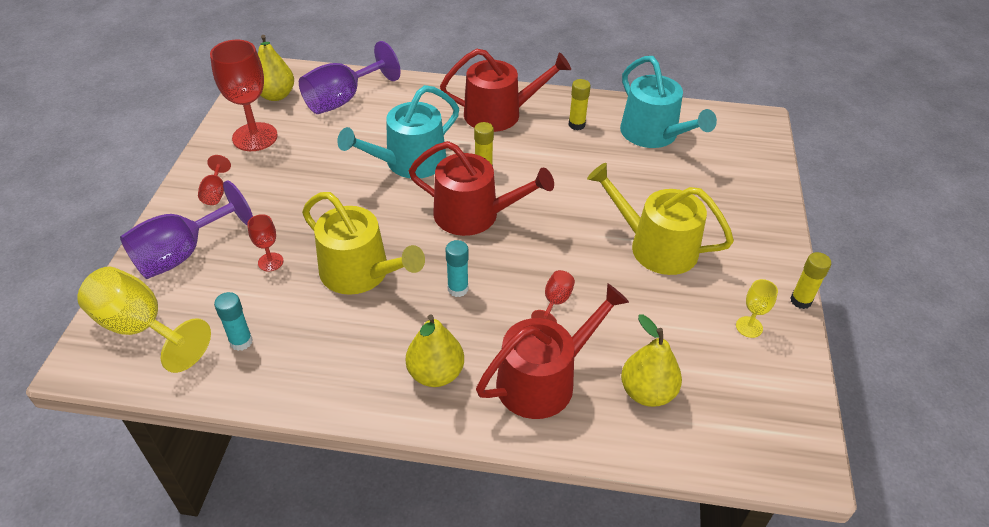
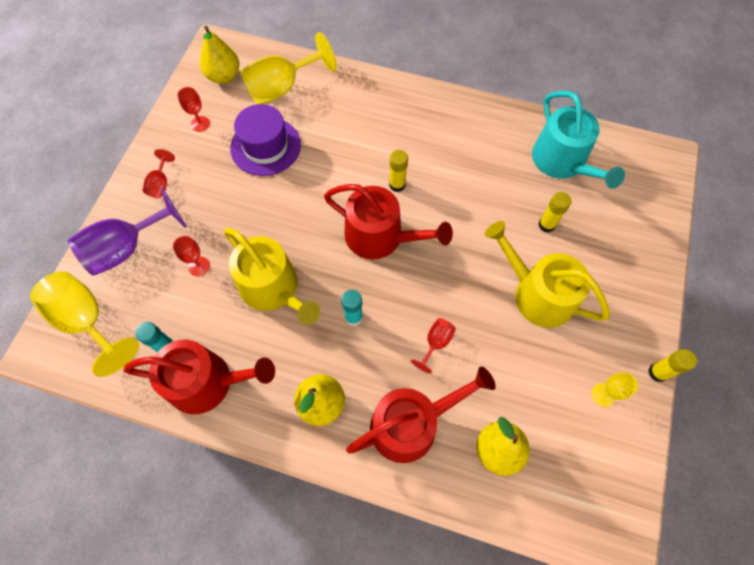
camera: 10 degrees right, 20 degrees up
(255, 137) = (200, 124): red goblet -> red goblet, size x0.48
(332, 150) = (265, 146): none -> purple hat
(342, 99) = (282, 88): purple goblet -> yellow goblet
(409, 162) = (332, 169): turquoise watering can -> none
(500, 114) = (422, 120): red watering can -> red watering can (208, 382)
(576, 125) = (491, 142): yellow glue stick -> yellow glue stick (546, 225)

